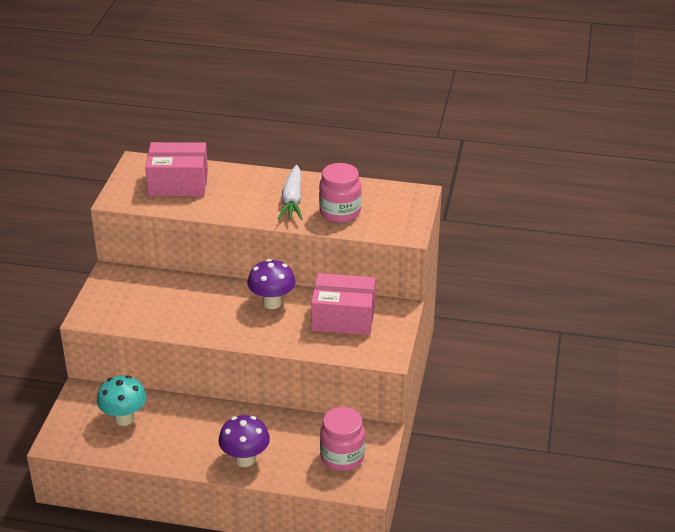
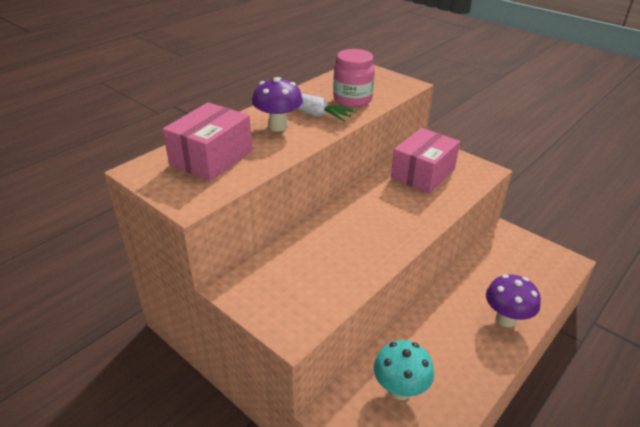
camera: 60 degrees left, 0 degrees up
(272, 303) = (374, 201): purple mushroom -> purple mushroom (278, 126)
(342, 457) = (526, 261): pink jar -> none

